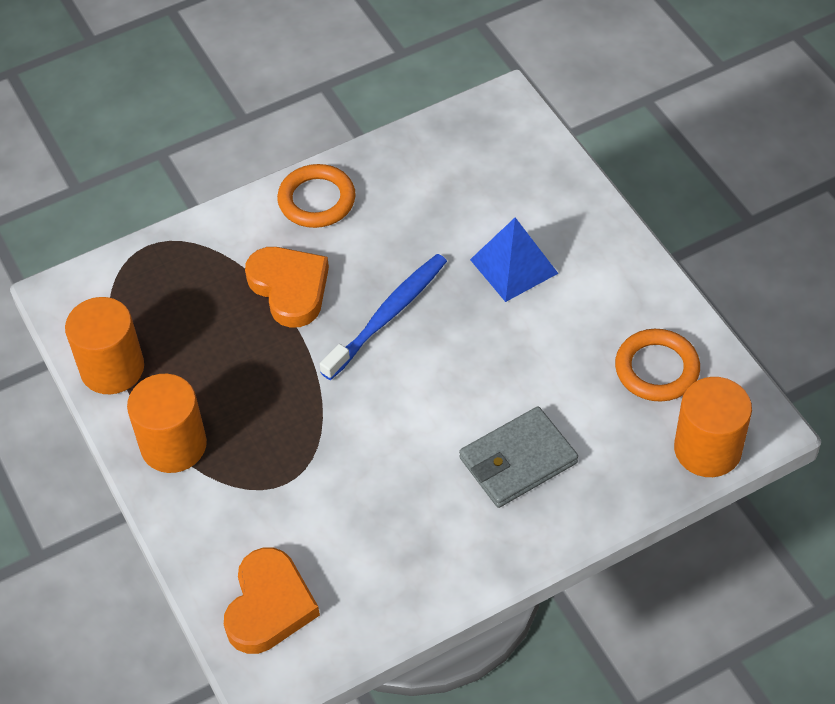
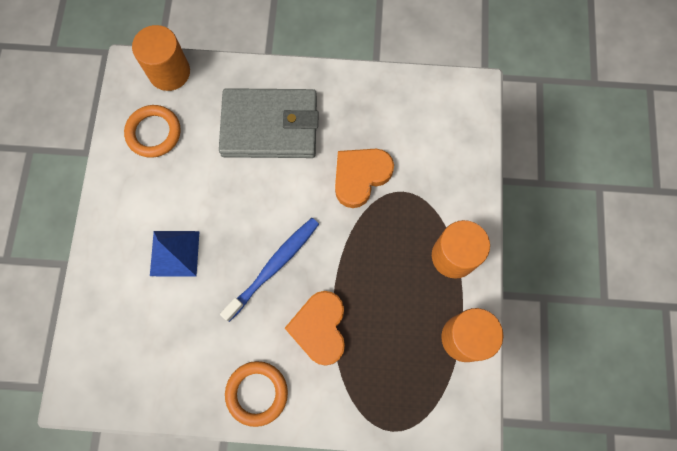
camera: 150 degrees left, 20 degrees up
(269, 605) = (452, 126): orange heart -> orange heart (360, 176)
(388, 315) = (274, 267): blue toothbrush -> blue toothbrush turned 150 degrees clockwise
(518, 460) = (269, 126): grey wallet -> grey wallet, size x1.51

